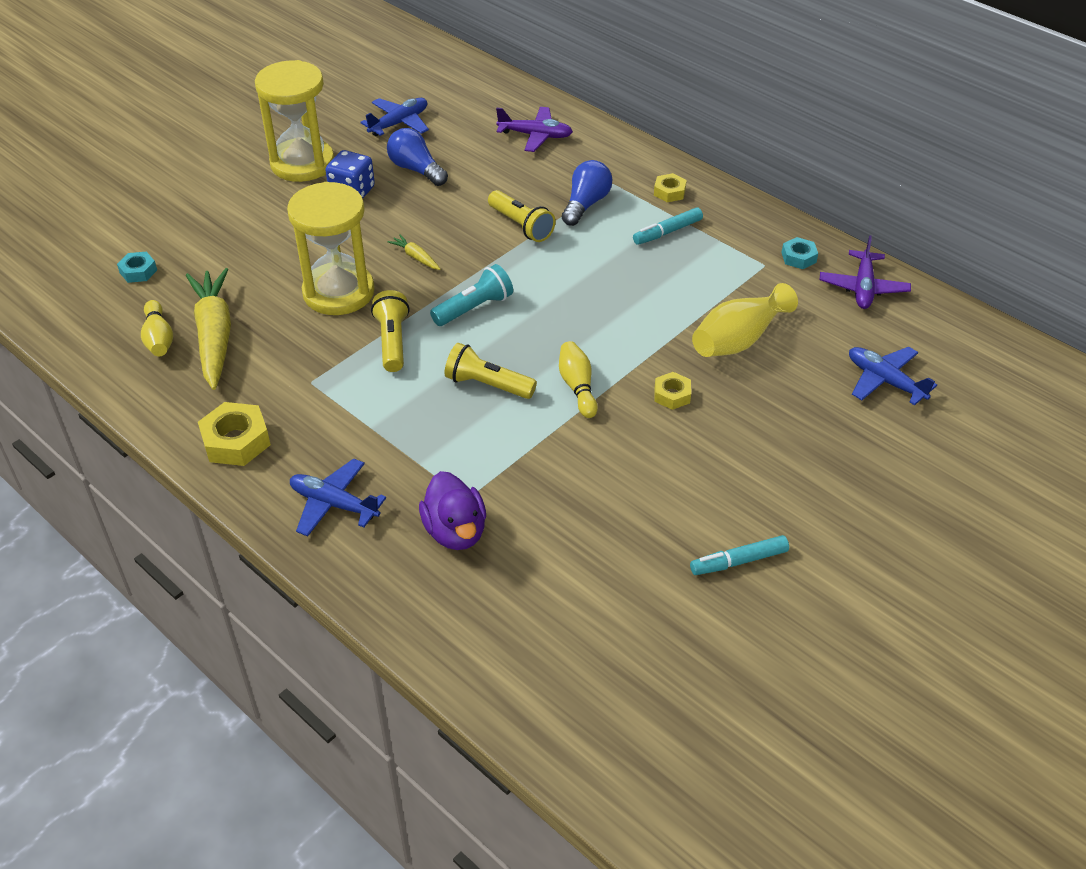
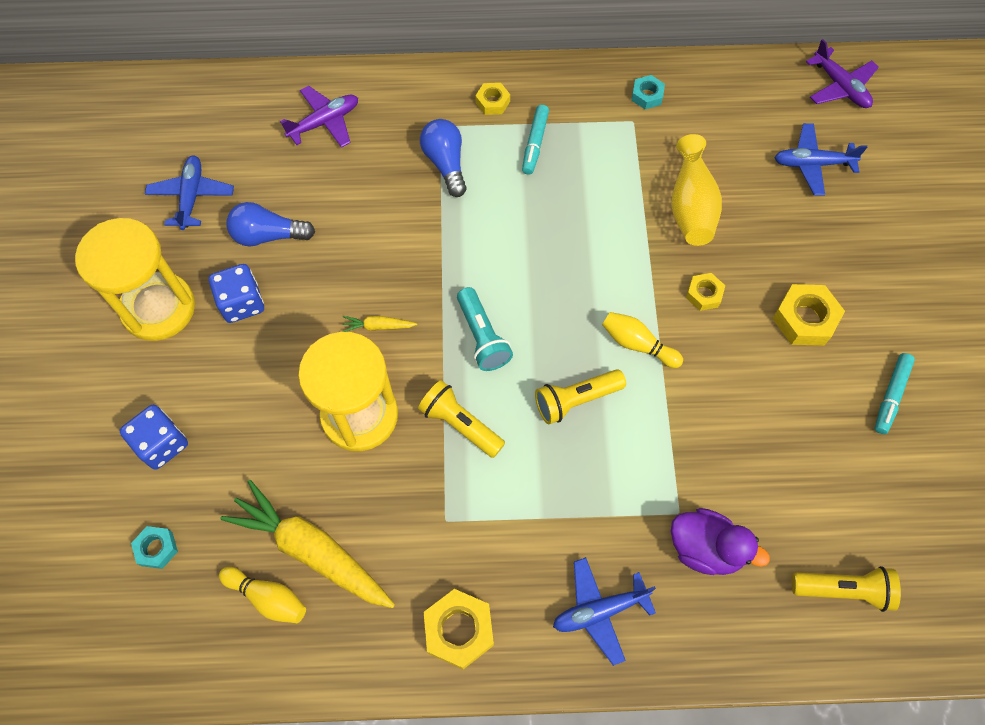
camera: 45 degrees left, 20 degrees up
(211, 226) = (162, 444): none -> blue dice
(474, 308) = (482, 337): turquoise flashlight -> turquoise flashlight turned 150 degrees clockwise
(521, 226) = (422, 225): yellow flashlight -> yellow flashlight (843, 590)
(734, 465) = (804, 319): none -> yellow nut
(863, 287) = (715, 90): purple plane -> purple plane (840, 86)

